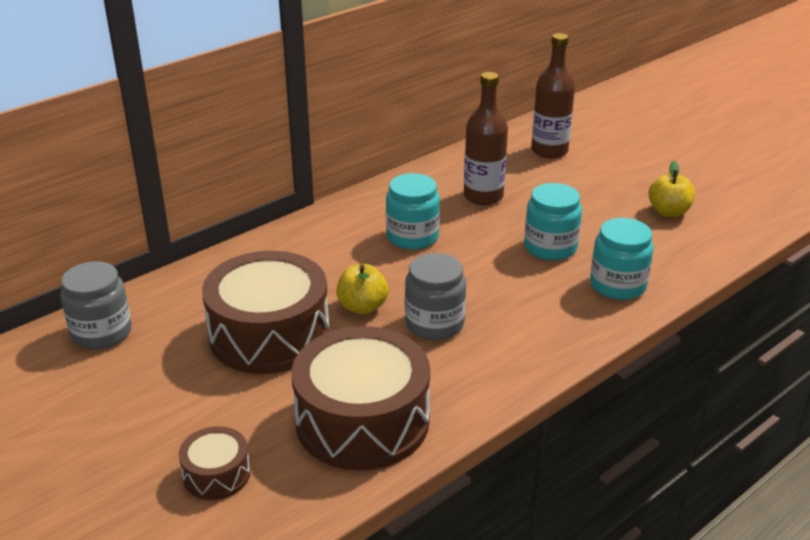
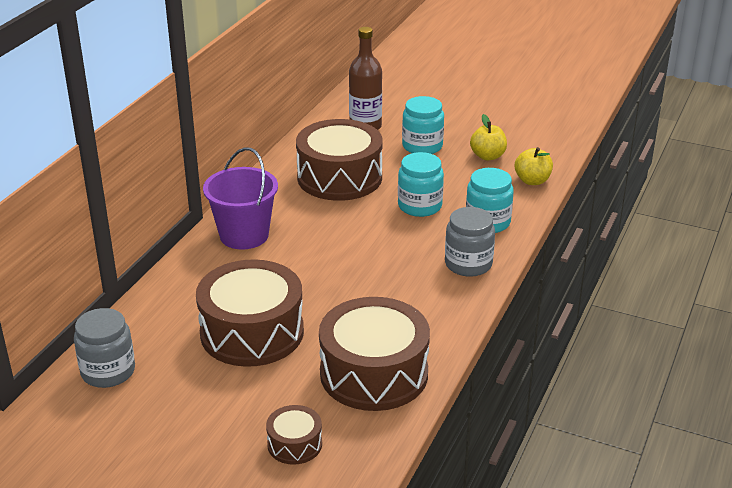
camera: 25 degrees left, 0 degrees up
(339, 231) = (244, 235): none -> purple bucket
(362, 307) = (309, 290): yellow apple -> yellow apple (532, 181)
(412, 237) = (307, 225): turquoise jar -> turquoise jar (422, 146)
(434, 324) = (374, 287): grey jar -> grey jar (468, 264)
(483, 196) = (339, 177): brown bottle -> brown drum

